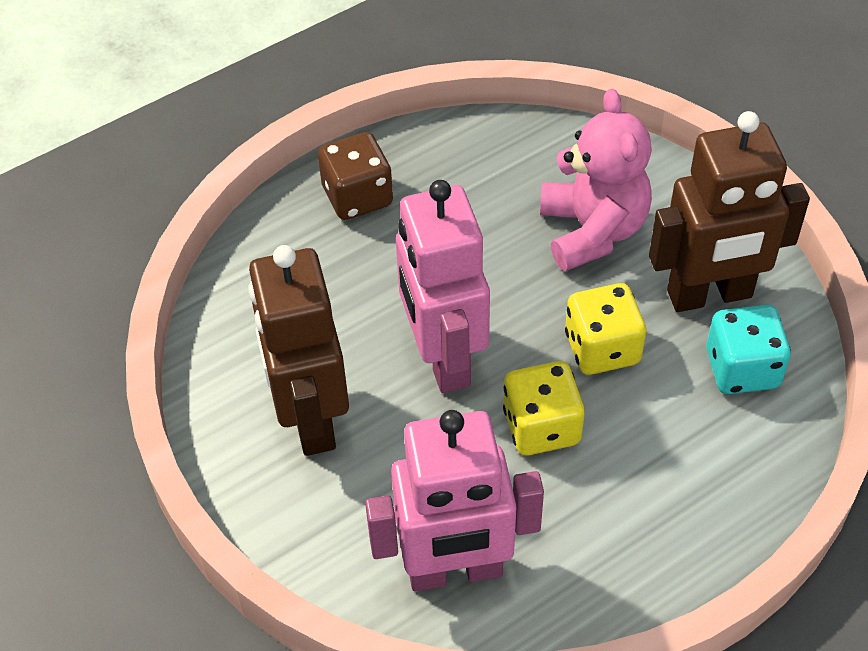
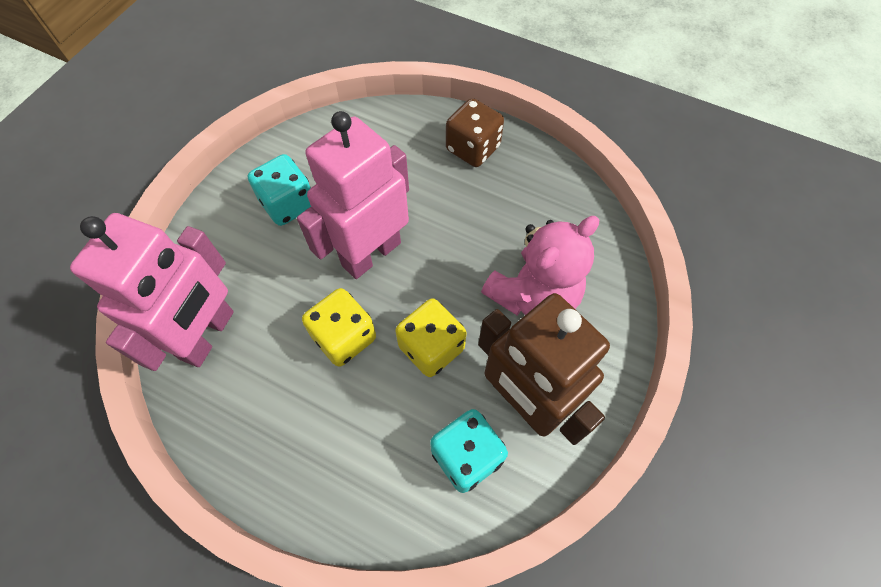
camera: 60 degrees right, 10 degrees up
(310, 418) = (288, 204): brown robot -> turquoise dice
(455, 571) = (208, 335): pink robot -> pink robot turned 120 degrees counterclockwise

